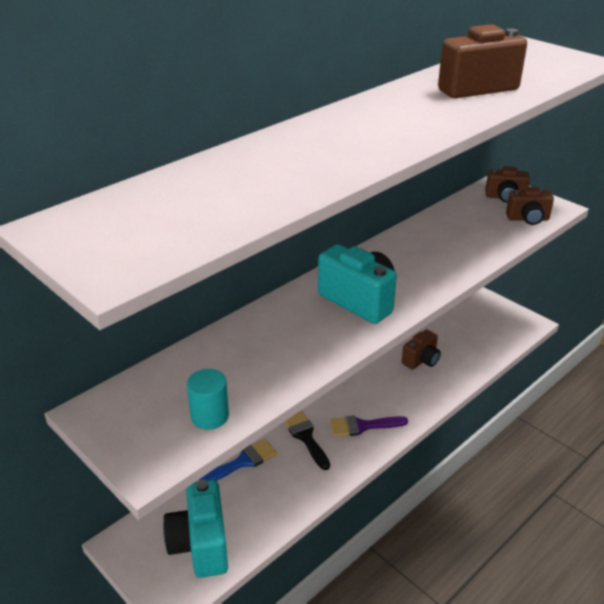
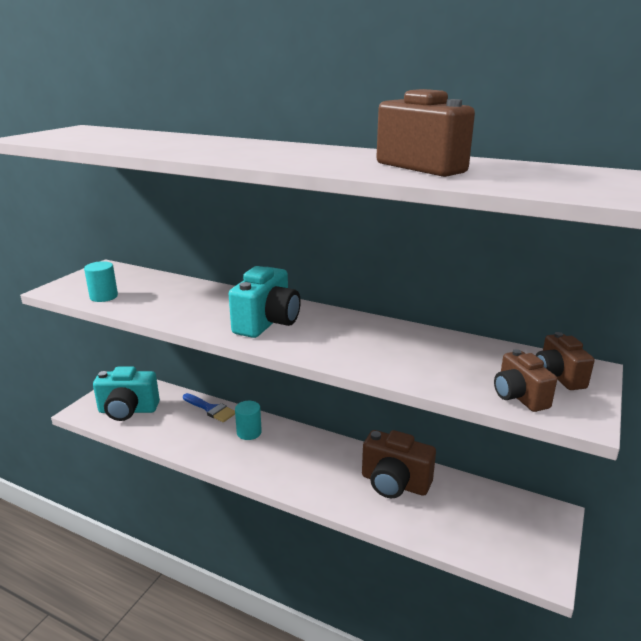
camera: 70 degrees right, 10 degrees down
(200, 544) = (128, 411): turquoise camera -> turquoise camera turned 150 degrees counterclockwise
(305, 437) = (249, 432): black brush -> turquoise cylinder
(362, 426) = (276, 461): purple brush -> none
(421, 360) = (394, 483): brown camera -> brown camera, size x1.59

